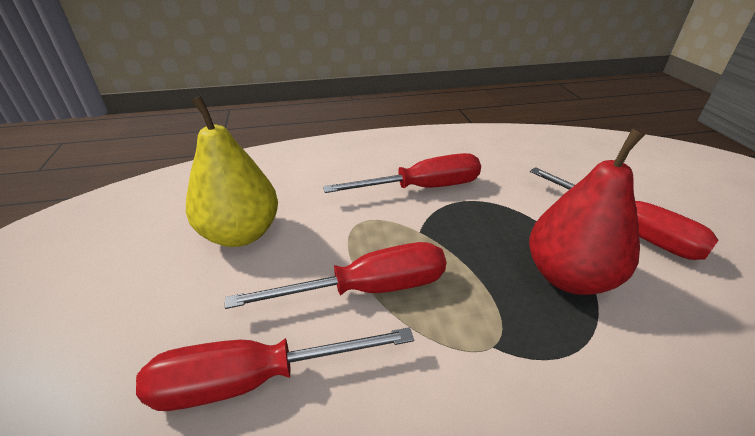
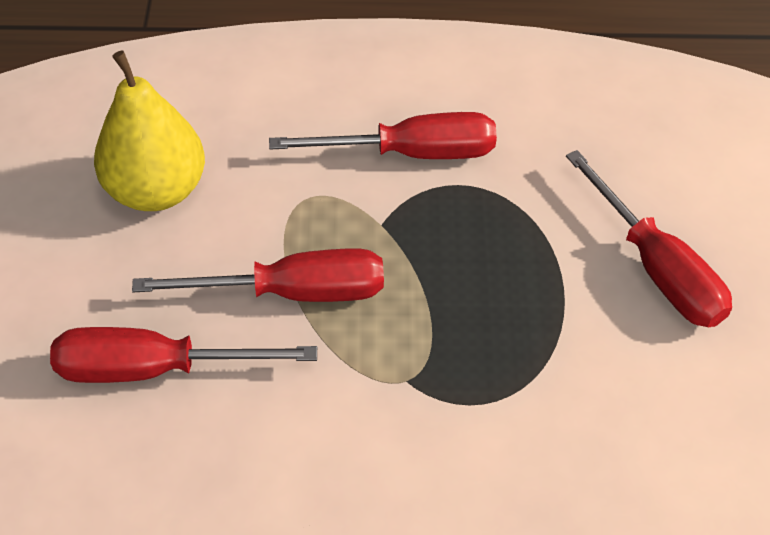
camera: 10 degrees right, 15 degrees up
(568, 276) = (536, 318): red pear -> none

